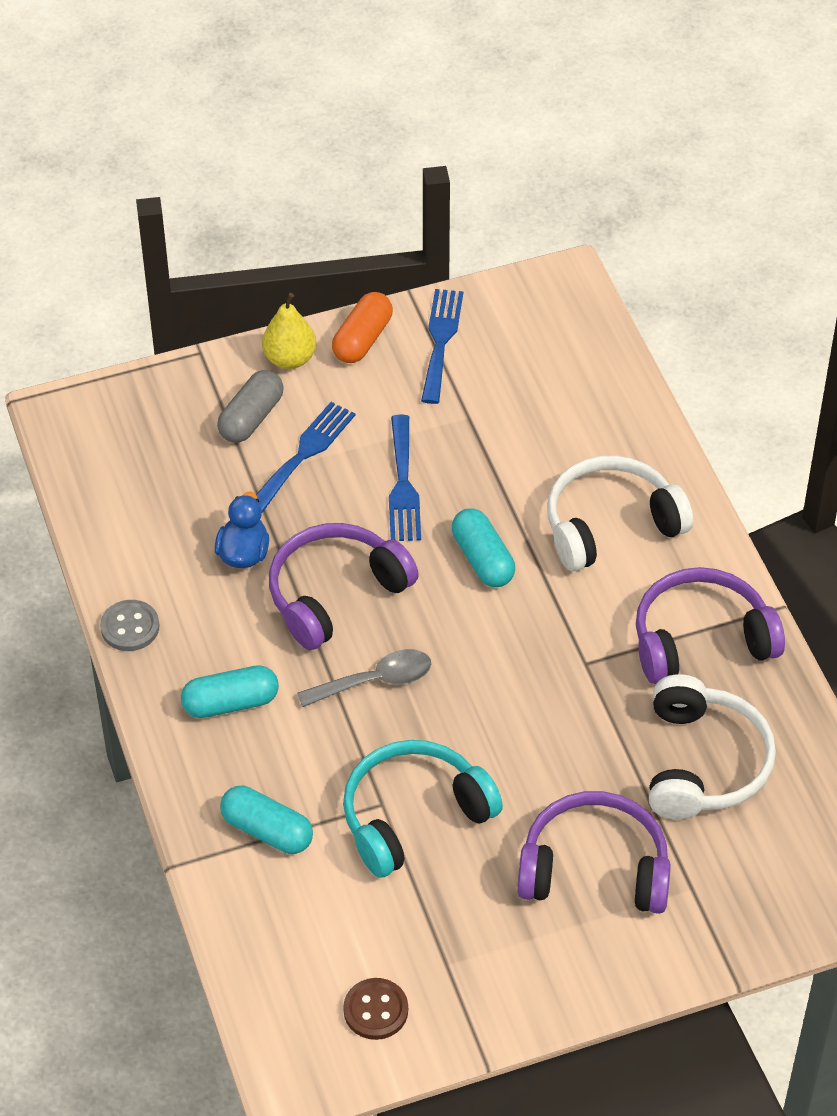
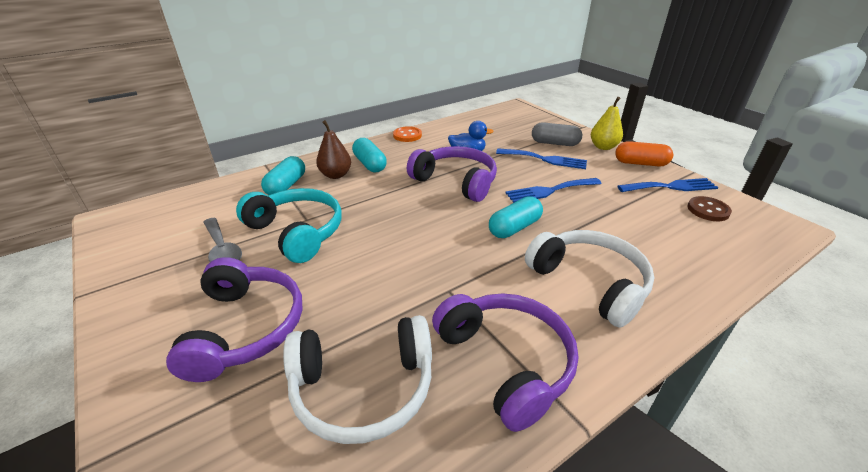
camera: 75 degrees right, 15 degrees down
(130, 627) = (407, 135): grey button -> orange button
(253, 757) = (336, 175): none -> brown pear
(375, 681) = (398, 203): grey spoon -> grey spoon (222, 249)
(376, 1010) = (145, 240): brown button -> brown button (708, 210)

